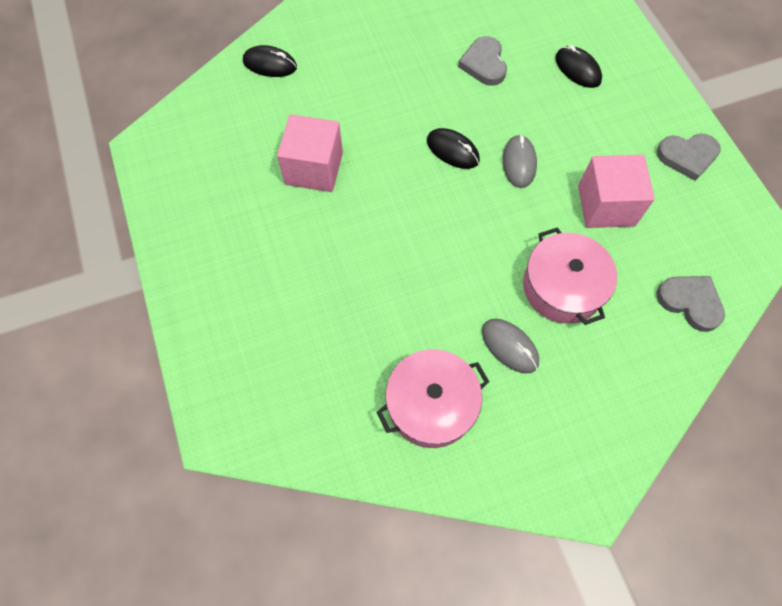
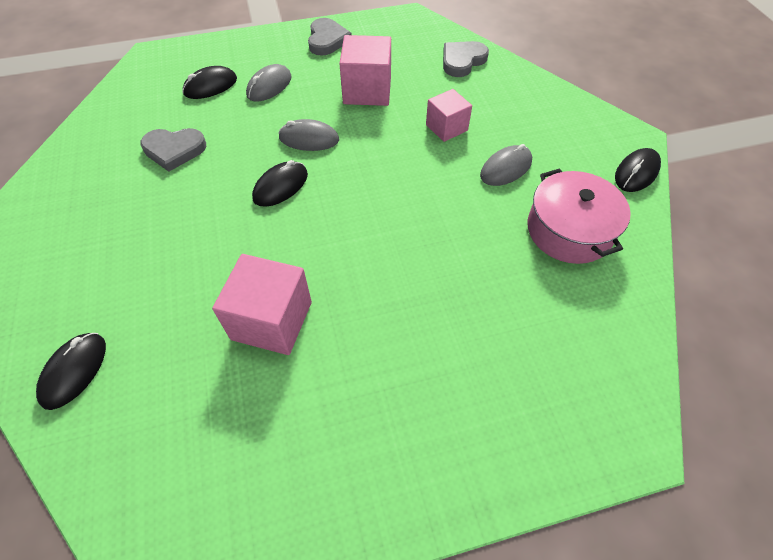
camera: 85 degrees left, 10 degrees down
(527, 491) = (636, 173): none -> black mouse
(562, 287) = (446, 127): pink pot -> pink cube
(590, 117) = (269, 86): none -> grey mouse

